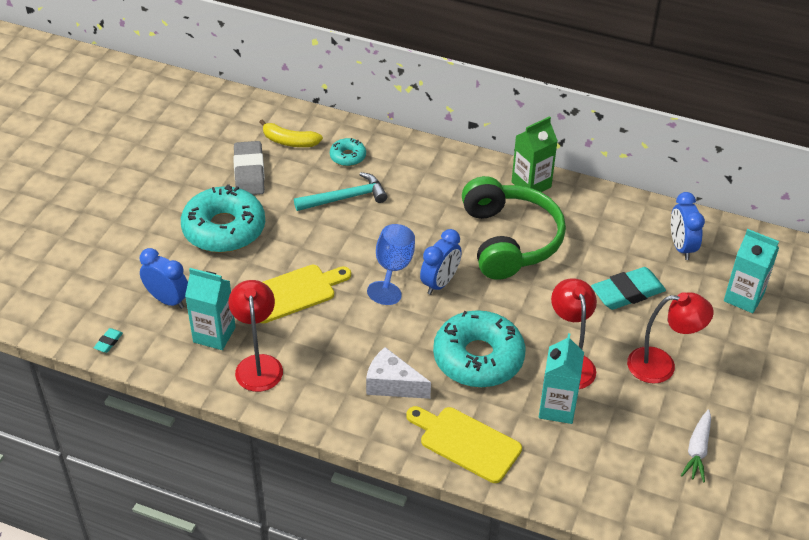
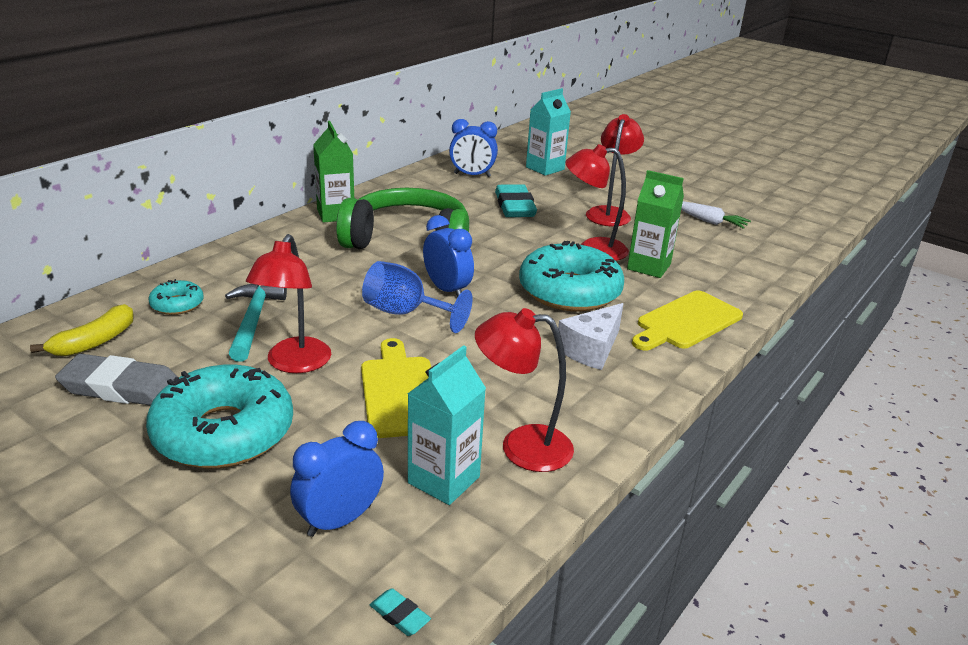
camera: 75 degrees left, 15 degrees down
(304, 234) = (294, 364): none -> red lamp
(557, 408) = (649, 267): turquoise carton -> green carton

